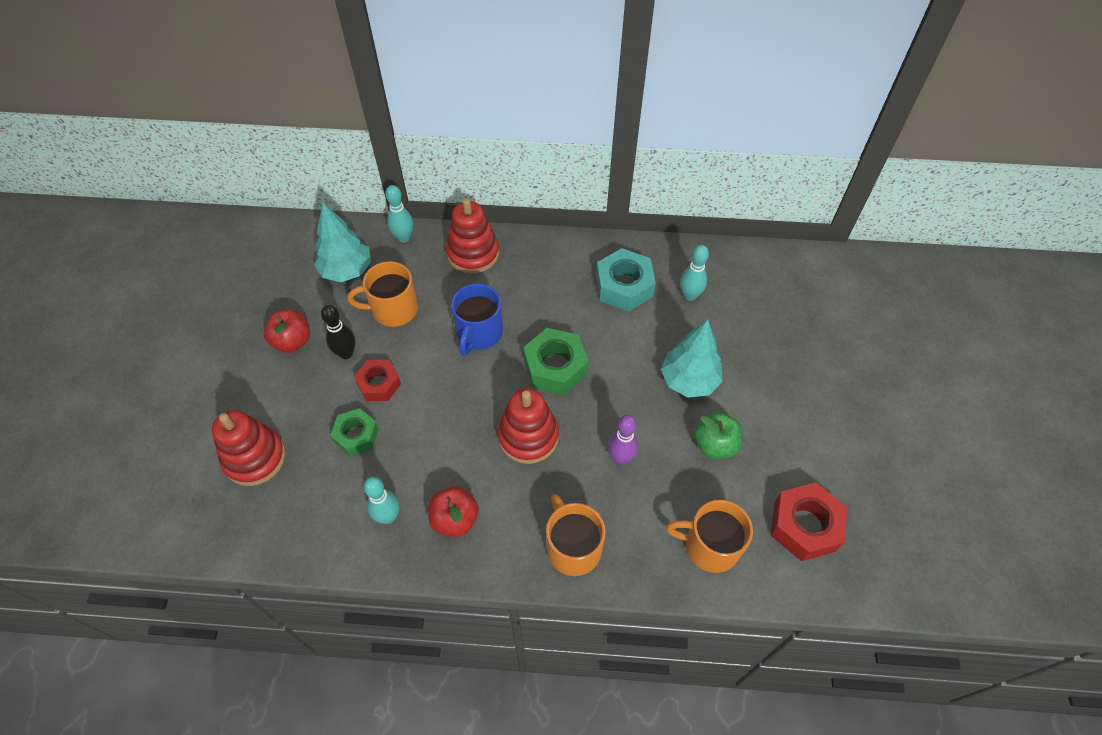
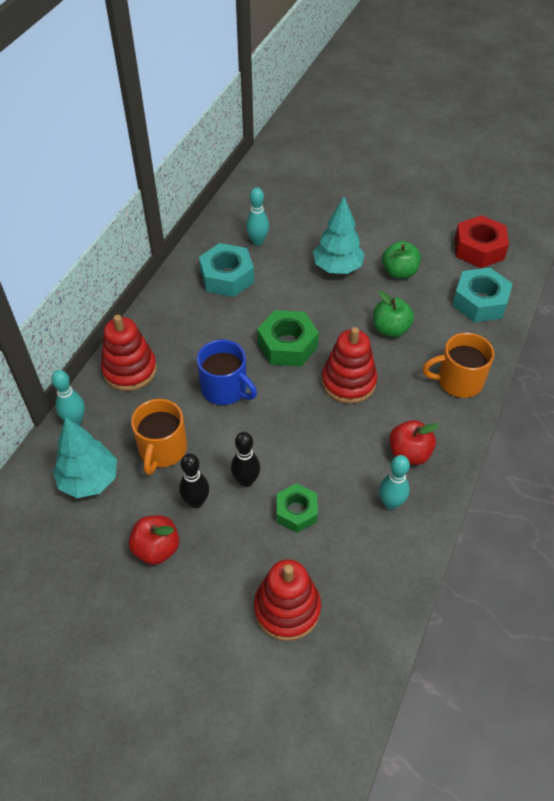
camera: 70 degrees left, 5 degrees down
(379, 384) = (246, 481): red nut -> black bowling pin
(621, 458) = (390, 329): purple bowling pin -> green apple
(710, 546) = (479, 302): orange mug -> turquoise nut

